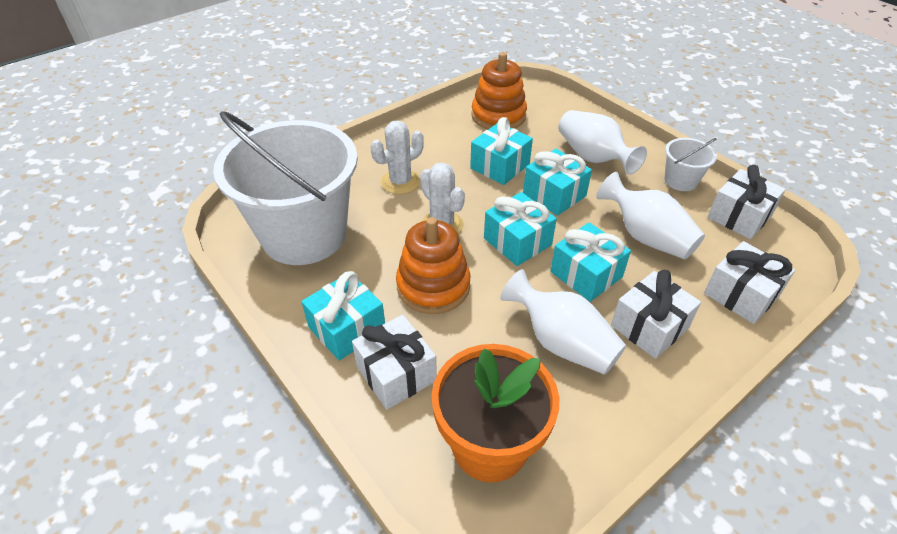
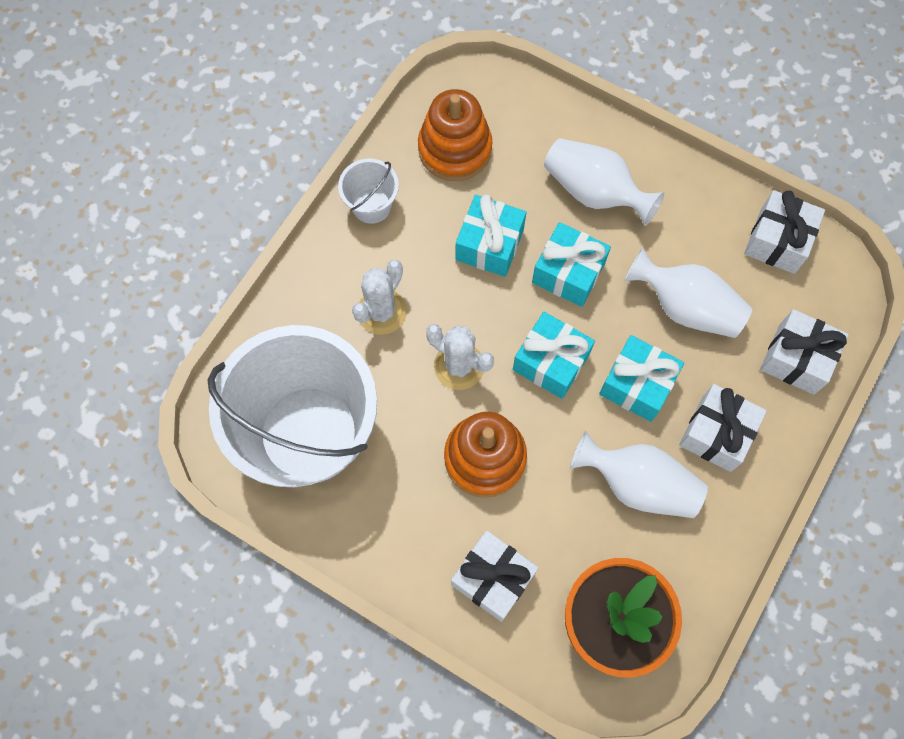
camera: 20 degrees left, 25 degrees up
(347, 328) = (420, 544): turquoise gift -> none
(680, 181) = (704, 201): white bucket -> white bucket (371, 206)

